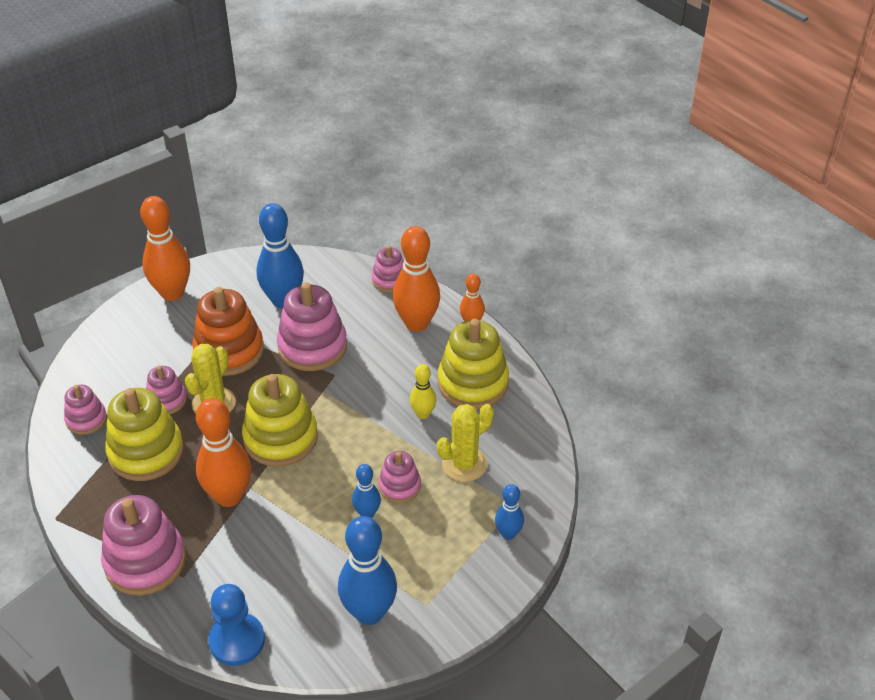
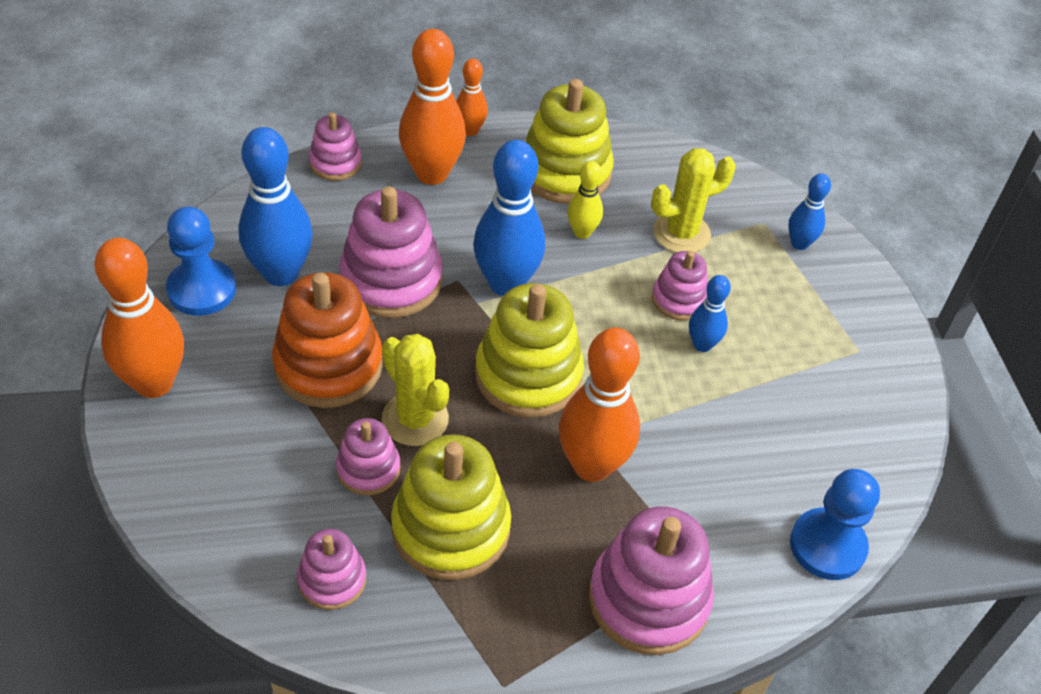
camera: 65 degrees left, 5 degrees up
(248, 277) = (202, 290): none -> blue pawn
(369, 612) = (846, 403): blue bowling pin -> blue bowling pin (506, 283)
(464, 464) = (681, 233): yellow cactus -> yellow cactus turned 75 degrees clockwise

